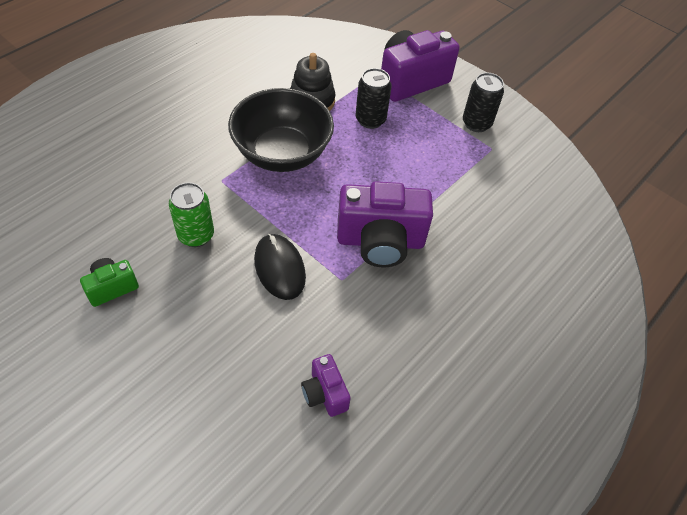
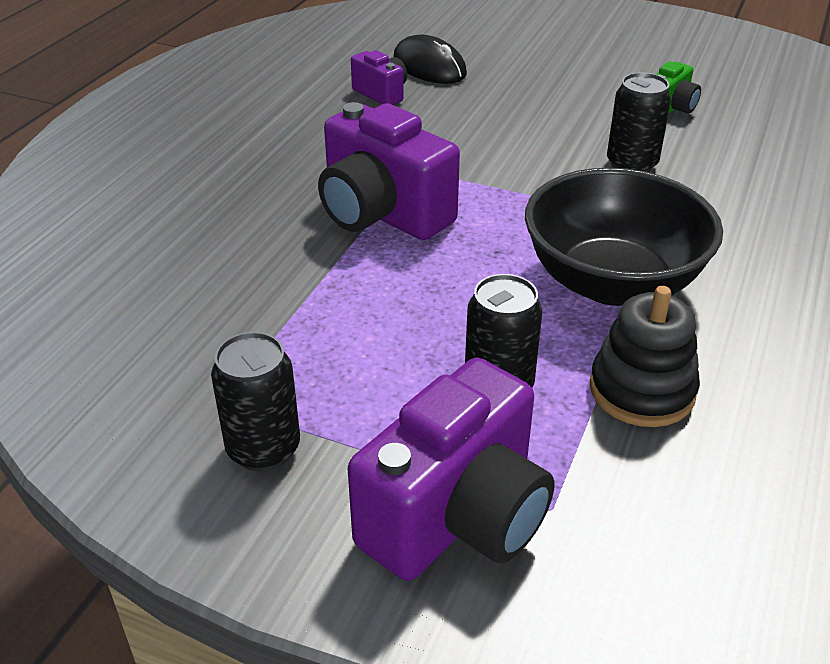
camera: 165 degrees right, 15 degrees down
(196, 235) = (631, 165): green can -> black can
(280, 268) = (499, 161): black mouse -> black mouse (429, 67)
(380, 241) = (382, 214): purple camera -> purple camera turned 120 degrees counterclockwise

